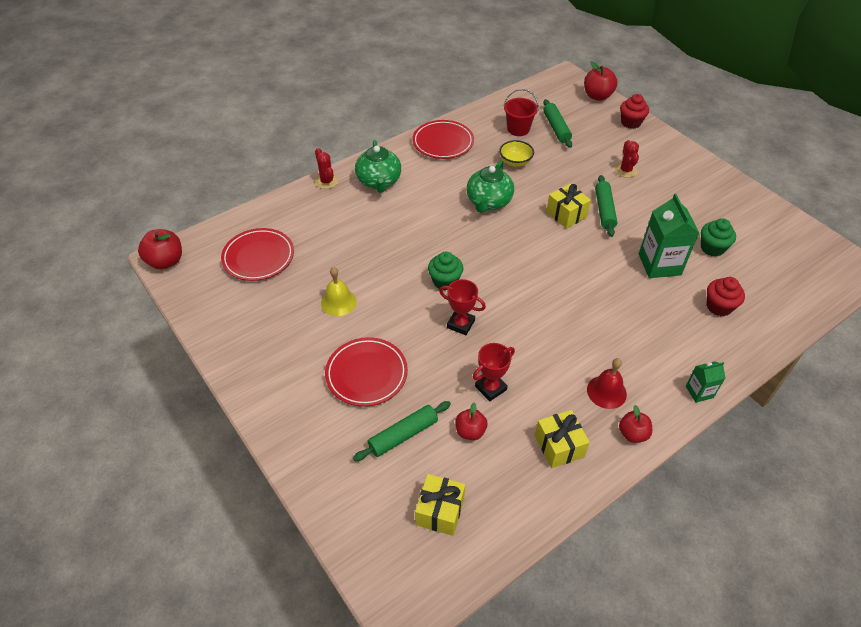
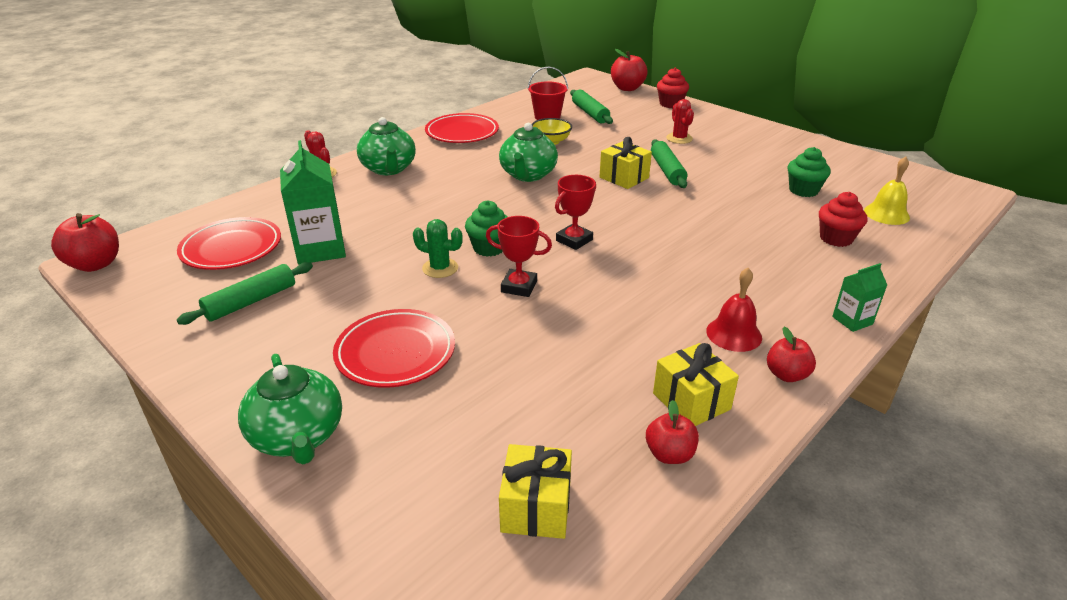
camera: 10 degrees left, 15 degrees down
(300, 434) = (298, 436): none -> green teapot
(338, 302) = (347, 281): yellow bell -> yellow bell (886, 214)
(403, 435) = (460, 416): green rolling pin -> green rolling pin (251, 301)
(406, 298) = (440, 268): none -> green cactus
(470, 431) = (559, 400): red apple -> red apple (669, 454)
(490, 388) = (576, 348): red trophy -> red trophy (574, 240)
(659, 264) = (749, 209): green carton -> green carton (320, 249)

